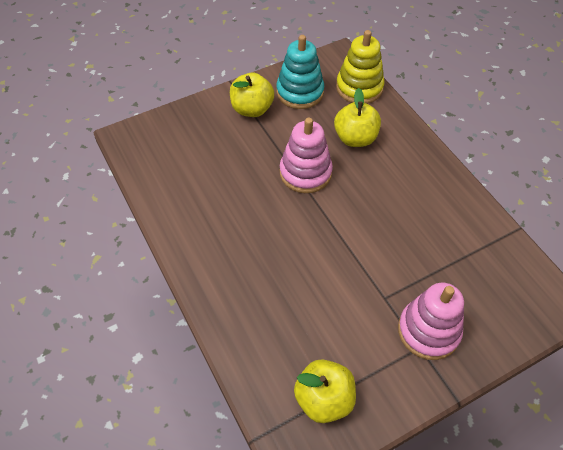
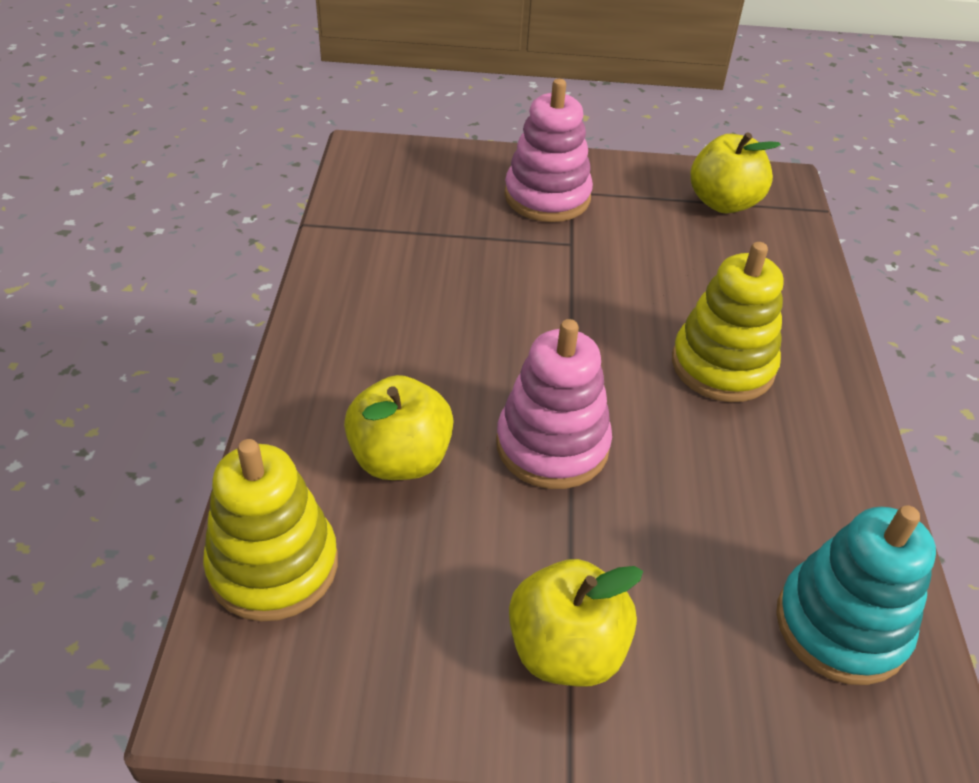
camera: 150 degrees left, 10 degrees down
(258, 254) = (722, 365): none -> yellow stacking toy
(300, 92) = (417, 633): turquoise stacking toy -> turquoise stacking toy (841, 625)

